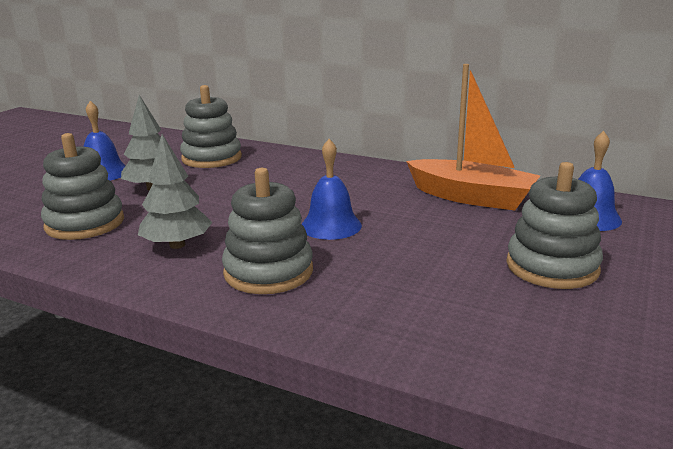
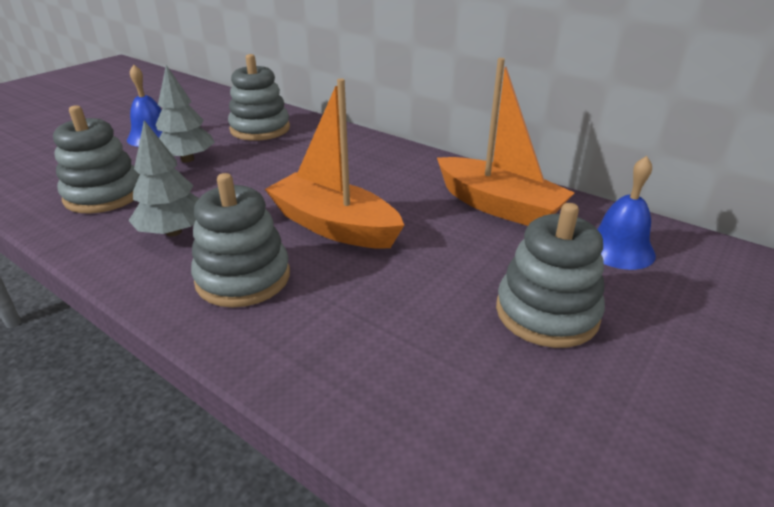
camera: 10 degrees right, 10 degrees up
(331, 226) = (334, 226): blue bell -> orange boat

